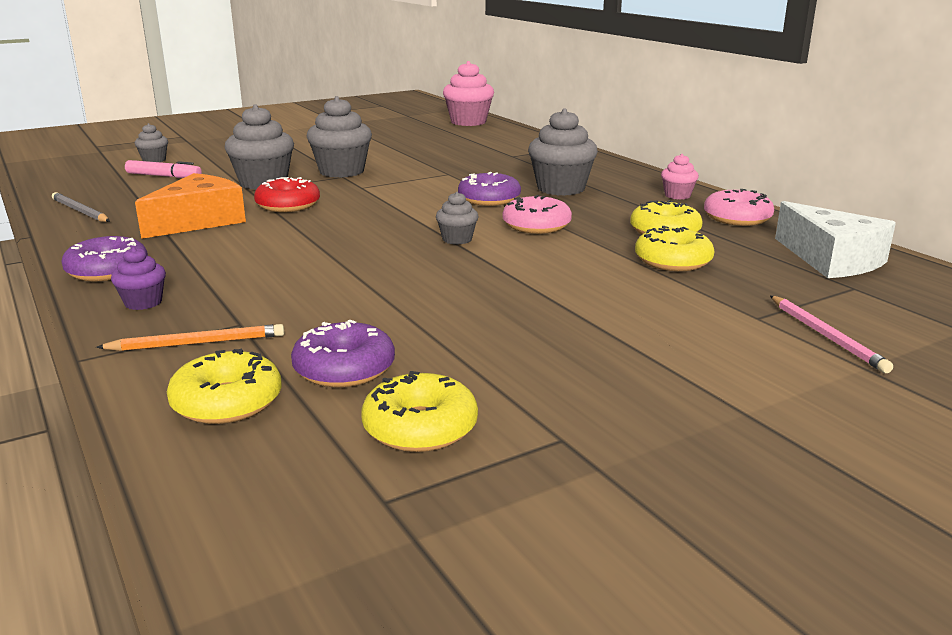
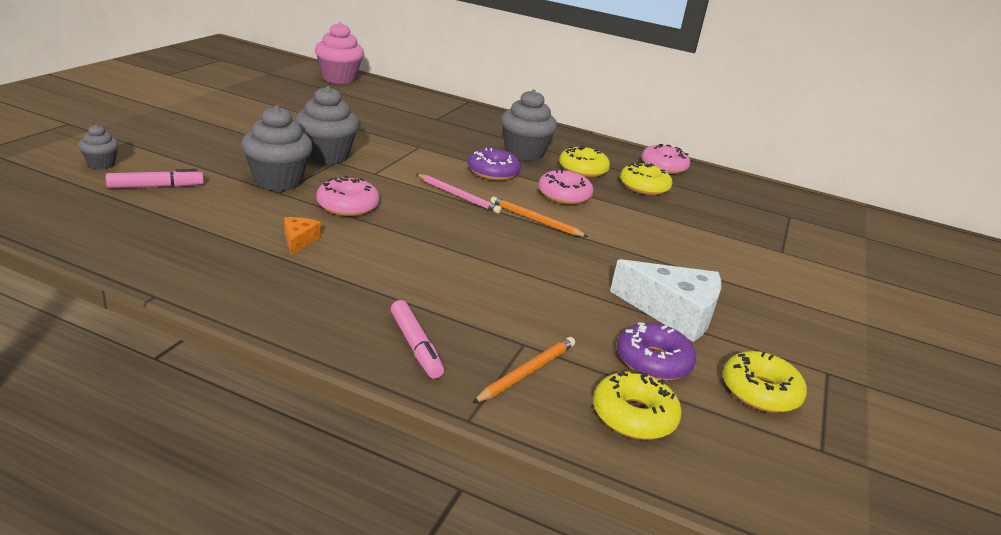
camera: 40 degrees left, 5 degrees up
(80, 211) = (149, 251): grey pencil -> none
(107, 270) = (319, 319): purple donut -> none
(143, 303) = (415, 345): purple cupcake -> pink marker
(199, 221) = (299, 240): orange cheese -> orange cheese, size x0.47
(288, 205) = (347, 206): red donut -> pink donut
(457, 239) = (535, 220): grey cupcake -> orange pencil
(673, 261) = (684, 213): yellow donut -> yellow donut (583, 169)
(677, 195) = (604, 149): pink cupcake -> none
(826, 336) = (826, 257): pink pencil -> pink pencil (458, 195)
(831, 260) = (753, 195): white cheese -> white cheese (673, 312)

